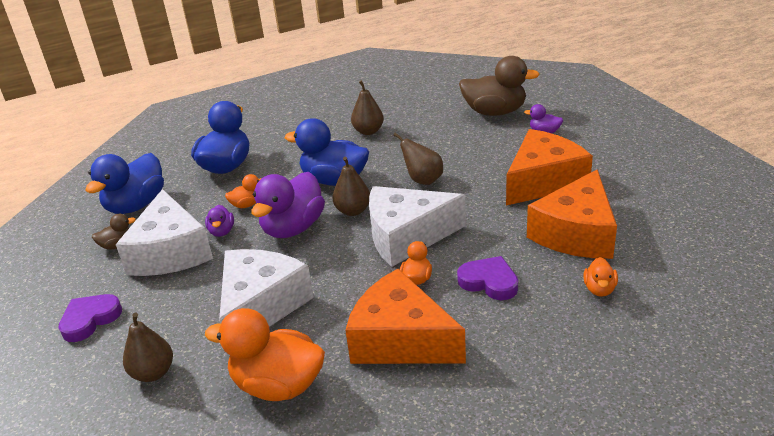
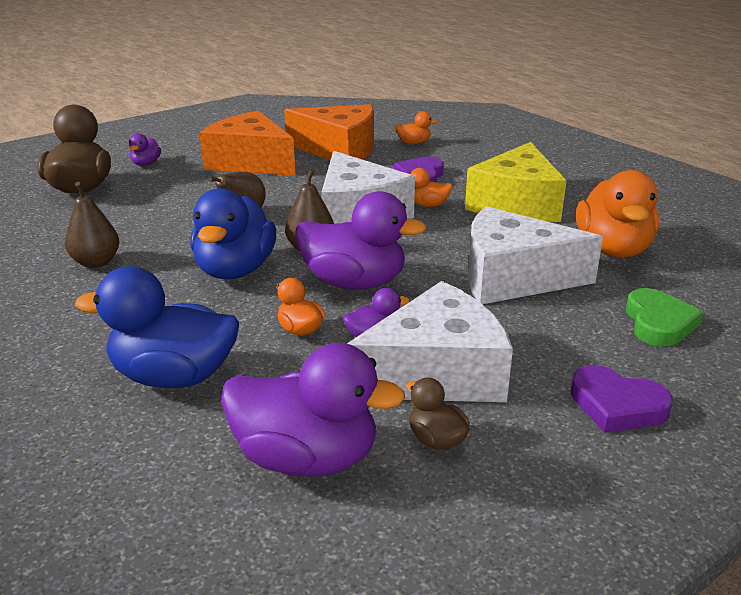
camera: 105 degrees left, 5 degrees down
(136, 205) = (307, 458): blue duck -> purple duck
(153, 373) = (658, 323): brown pear -> green heart
(400, 340) = (516, 204): orange cheese -> yellow cheese

